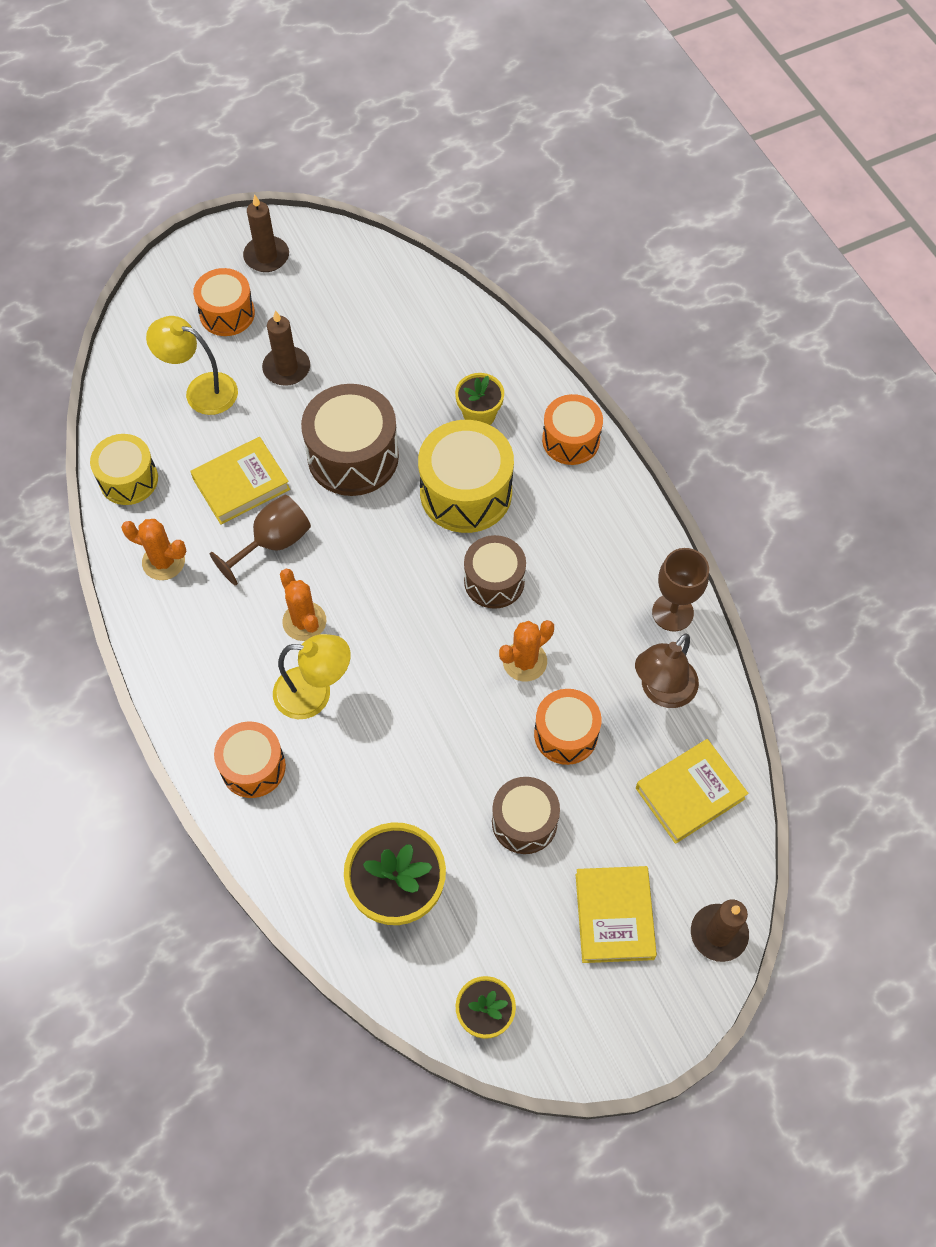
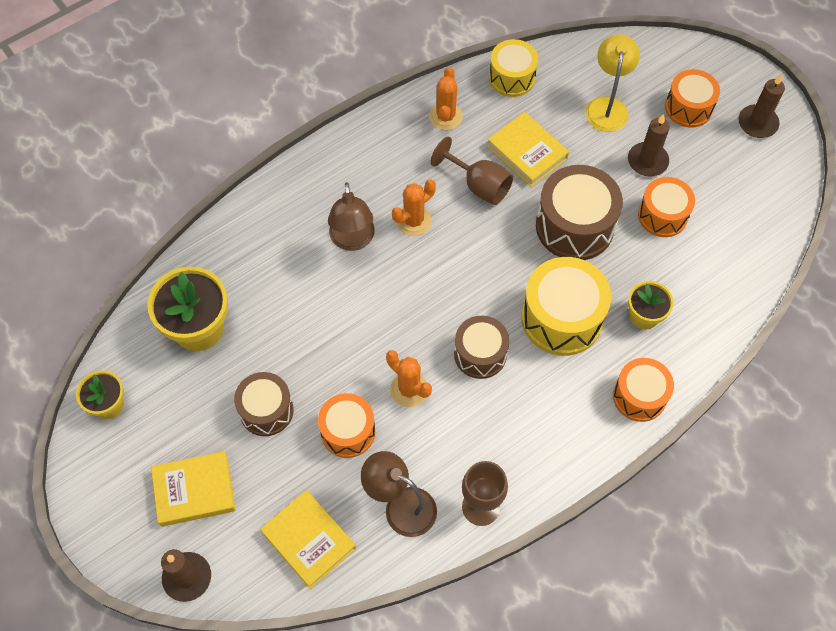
camera: 80 degrees right, 0 degrees up
(253, 767) = (286, 211): orange drum -> orange drum (662, 215)
(314, 694) = (352, 240): yellow lamp -> brown lamp

